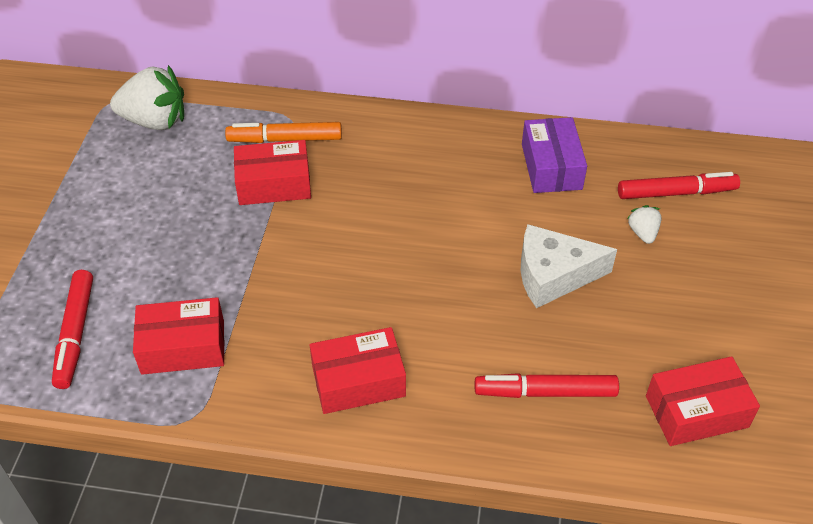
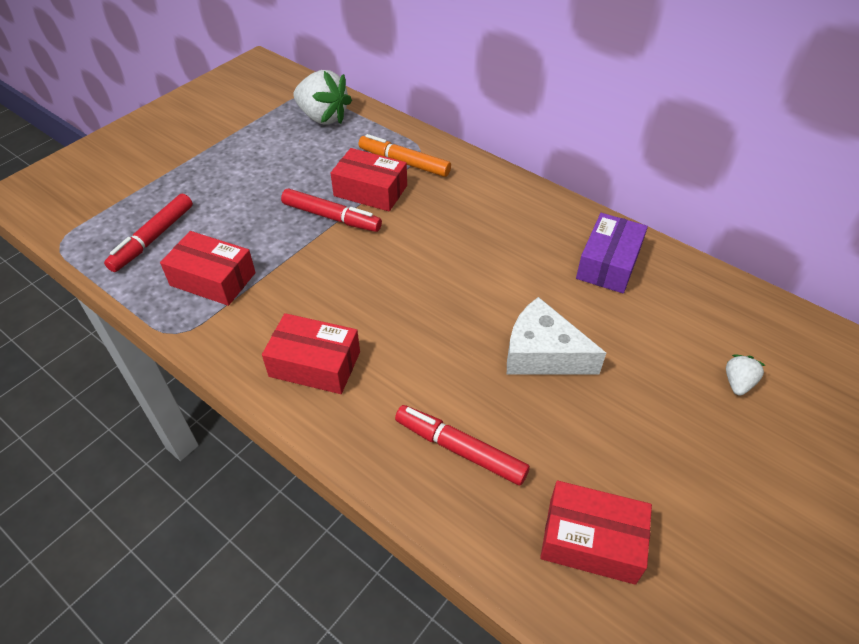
camera: 30 degrees right, 0 degrees up
(643, 233) = (655, 353): white strawberry -> white strawberry (737, 383)
(676, 192) = (714, 332): red marker -> red marker (331, 217)

